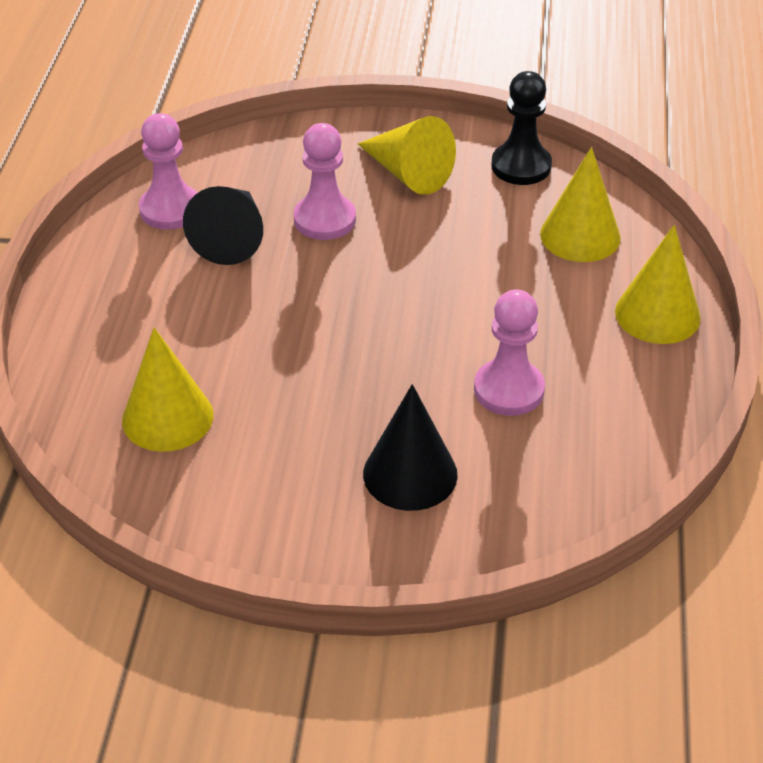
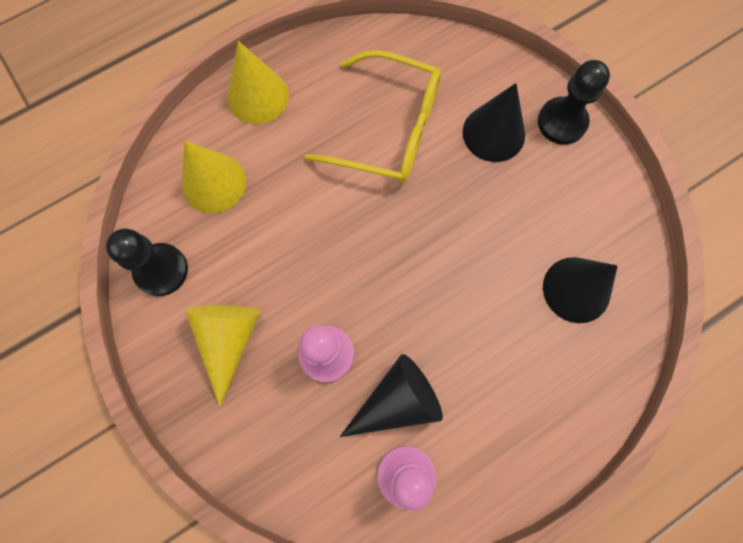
camera: 130 degrees left, 30 degrees up
(167, 417) = (576, 289): yellow cone -> black cone
(356, 547) = (562, 122): none -> black pawn
(509, 390) = (389, 129): pink pawn -> yellow glasses

